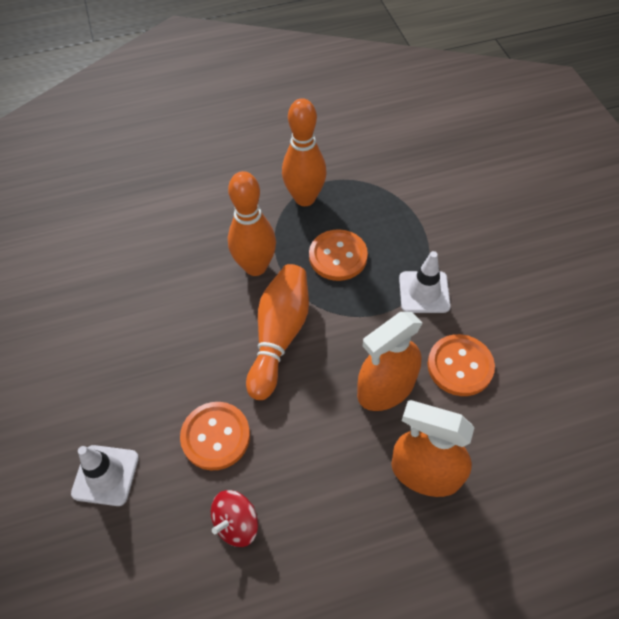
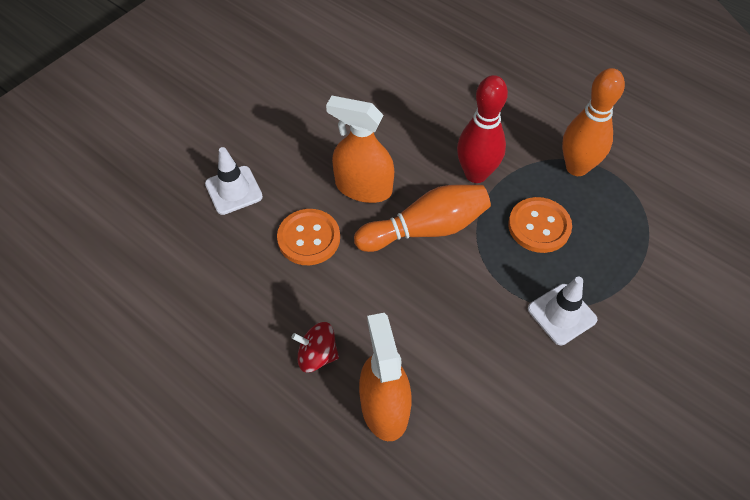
camera: 55 degrees right, 0 degrees up
(236, 523) = (251, 293): red spinning top -> red spinning top (317, 355)
(255, 267) = (476, 174): orange bowling pin -> red bowling pin
(386, 388) = (440, 335): orange spray bottle -> orange spray bottle (363, 187)
(460, 366) = (508, 384): orange button -> none

